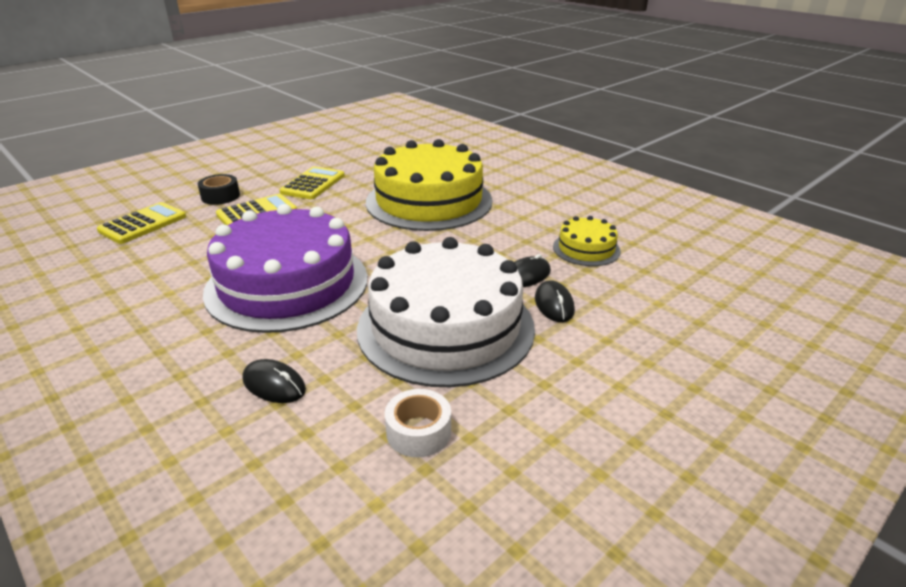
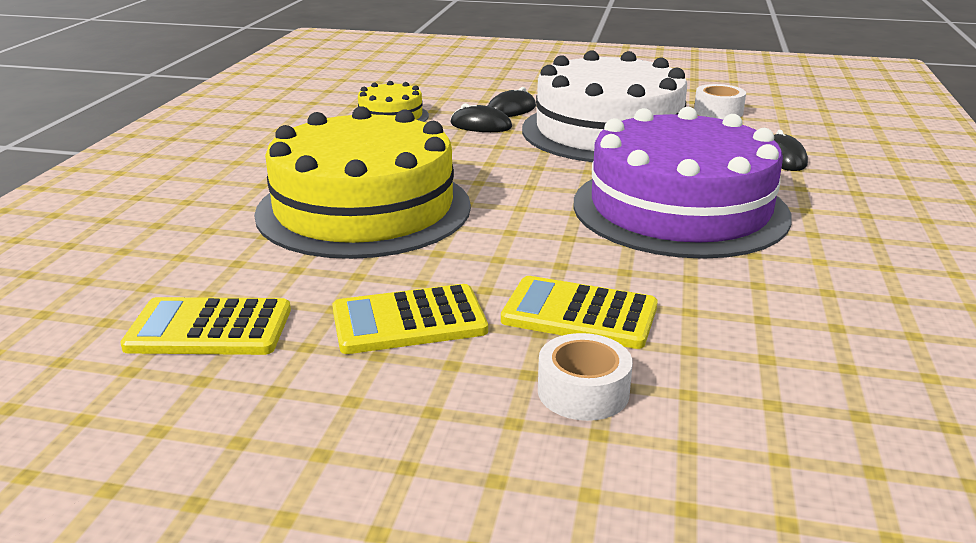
camera: 125 degrees left, 5 degrees down
(143, 224) = (785, 404): yellow calculator -> yellow calculator (209, 328)
(220, 196) = (583, 391): black tape -> white tape

